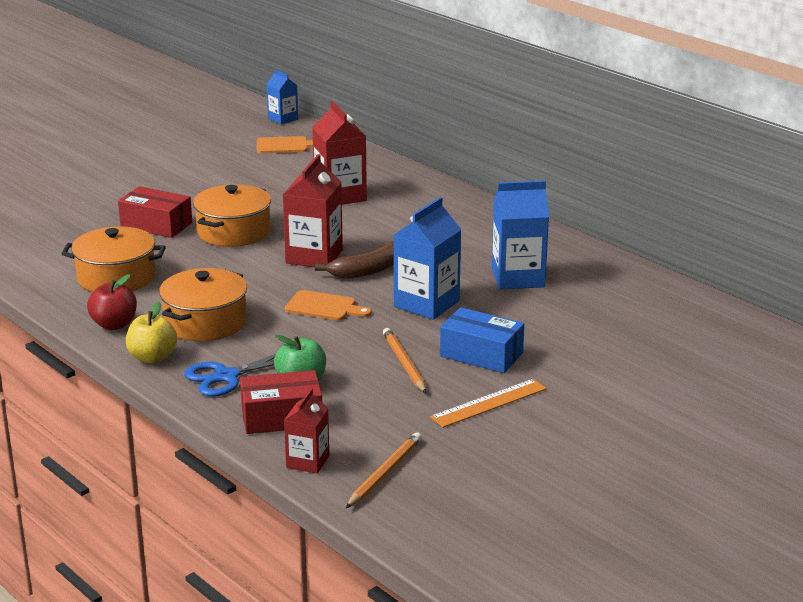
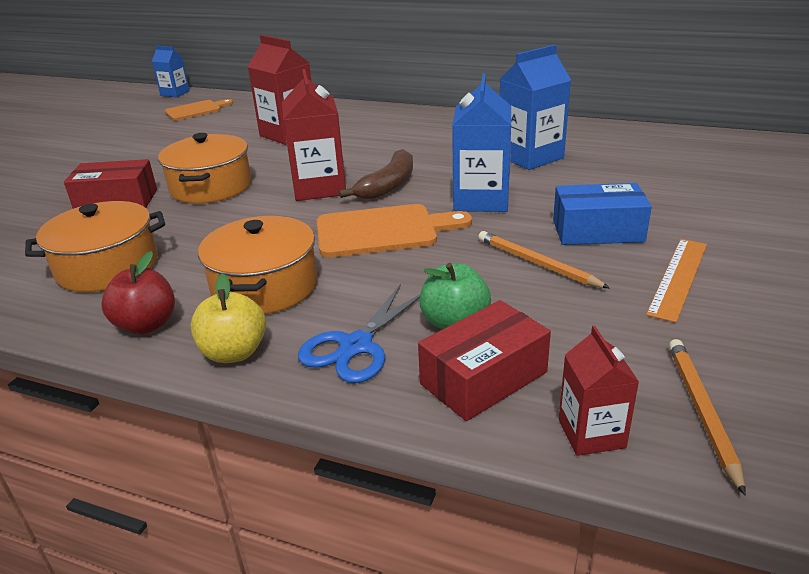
camera: 25 degrees left, 5 degrees up
(324, 307) = (383, 231): orange cutting board -> orange cutting board, size x1.56

